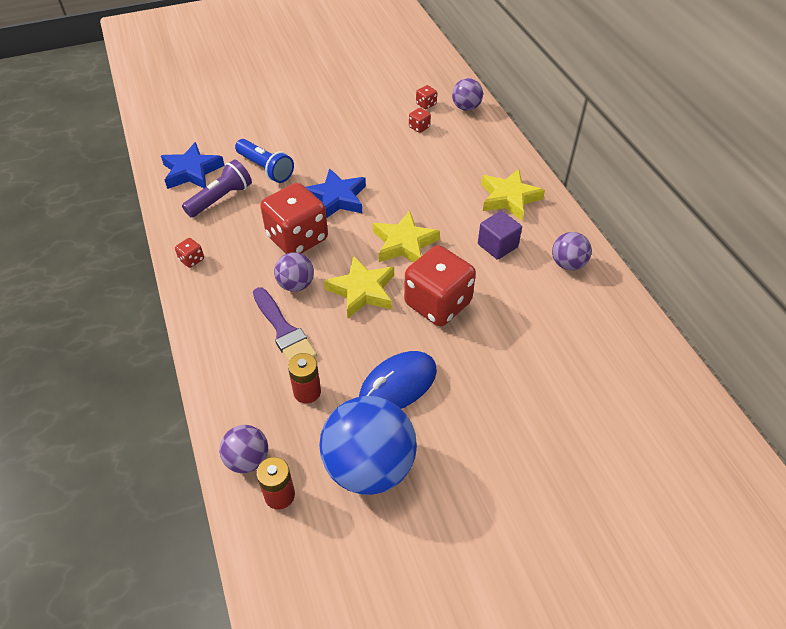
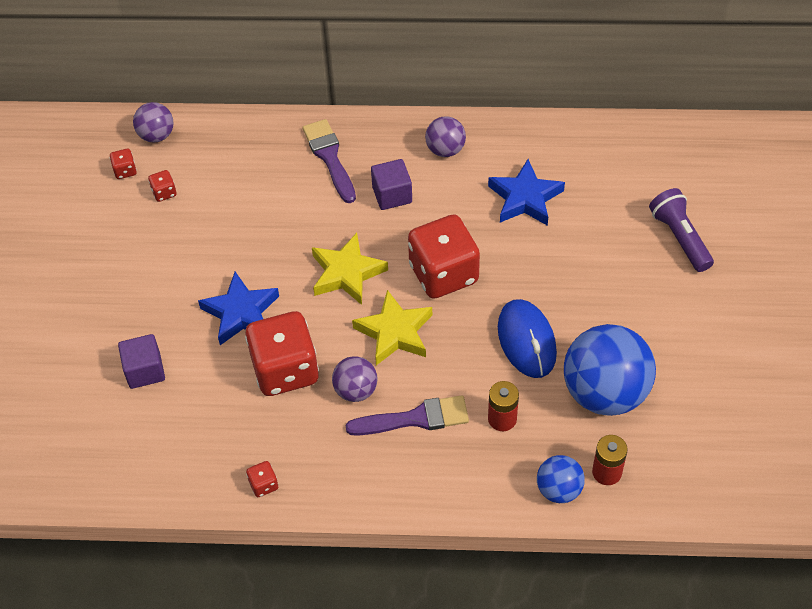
camera: 65 degrees left, 5 degrees up
(192, 171) = (101, 453): blue star -> blue star (525, 198)
(221, 198) = (173, 431): purple flashlight -> purple flashlight (680, 238)
(247, 459) = (559, 489): purple ball -> blue ball
(265, 168) = (145, 370): blue flashlight -> purple cube
(509, 198) = (329, 157): yellow star -> purple brush

